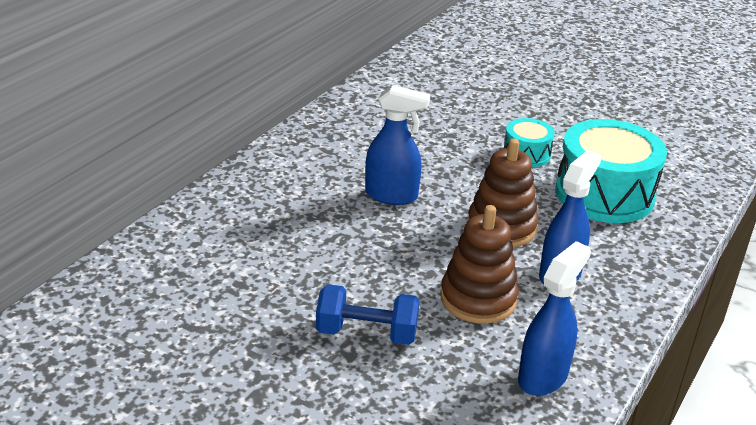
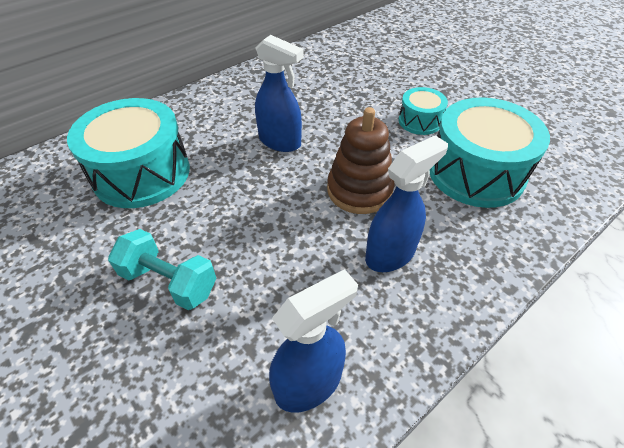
camera: 20 degrees right, 15 degrees up
(260, 249) = (142, 173): none -> turquoise drum
(367, 333) = (169, 281): blue dumbbell -> turquoise dumbbell
(478, 299) = (295, 265): brown stacking toy -> none

